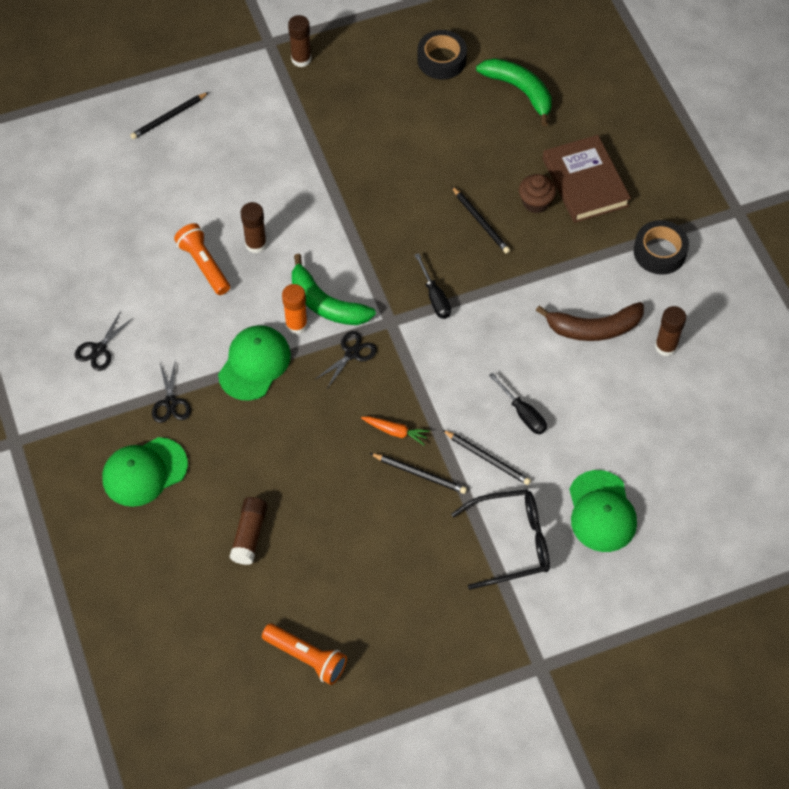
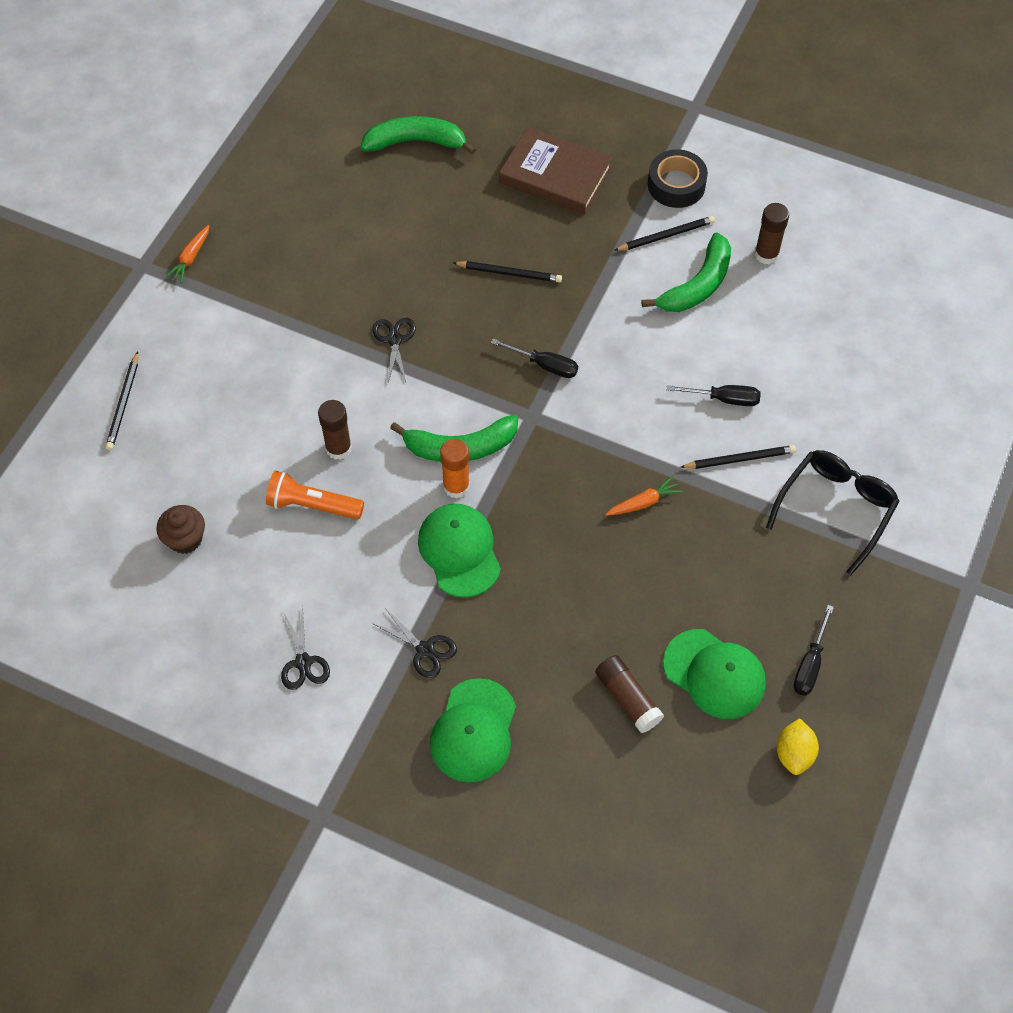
camera: 45 degrees left, 0 degrees up
(301, 59) = (191, 258): brown glue stick -> orange carrot
(306, 657) = (794, 754): orange flashlight -> yellow lemon
(351, 353) = (531, 470): black scissors -> black scissors (394, 340)
(380, 617) = (810, 664): none -> black screwdriver
(420, 474) = (703, 519): black pencil -> black pencil (666, 236)
(441, 60) = (319, 166): black tape -> none
(535, 202) = (535, 222): brown cupcake -> brown cupcake (185, 539)
(594, 328) = (697, 285): brown banana -> green banana
(601, 511) = (871, 423): green cap -> green cap (714, 674)

